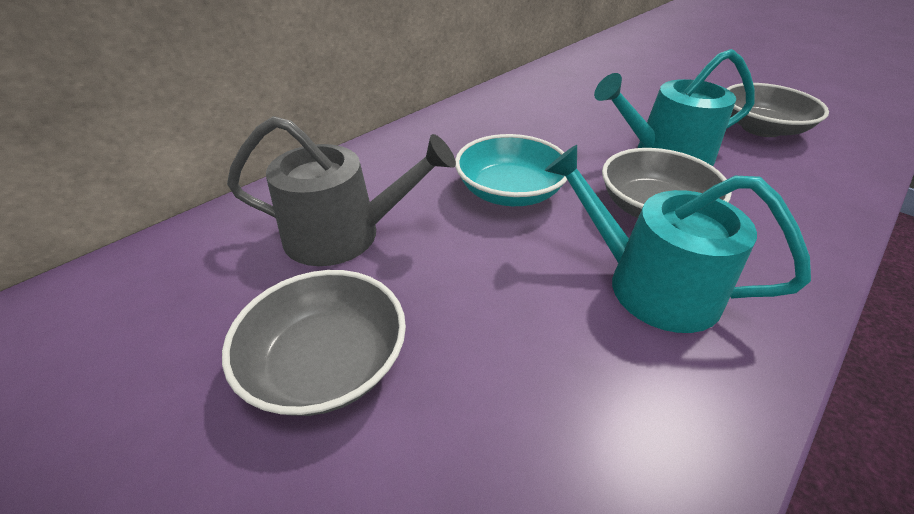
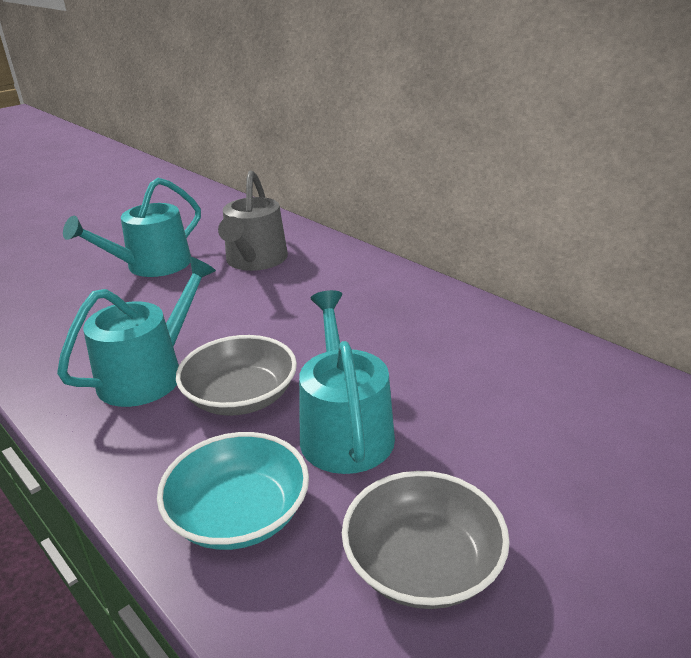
camera: 95 degrees right, 10 degrees down
(326, 363) = (151, 265): grey bowl -> turquoise watering can
(510, 192) = (290, 322): turquoise bowl -> turquoise bowl (239, 514)

